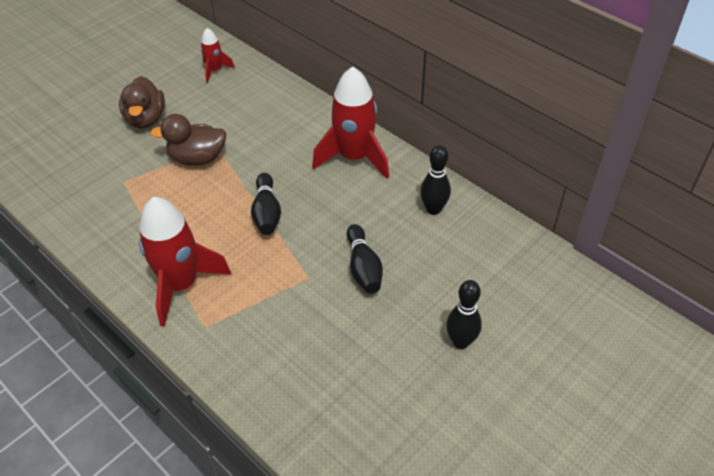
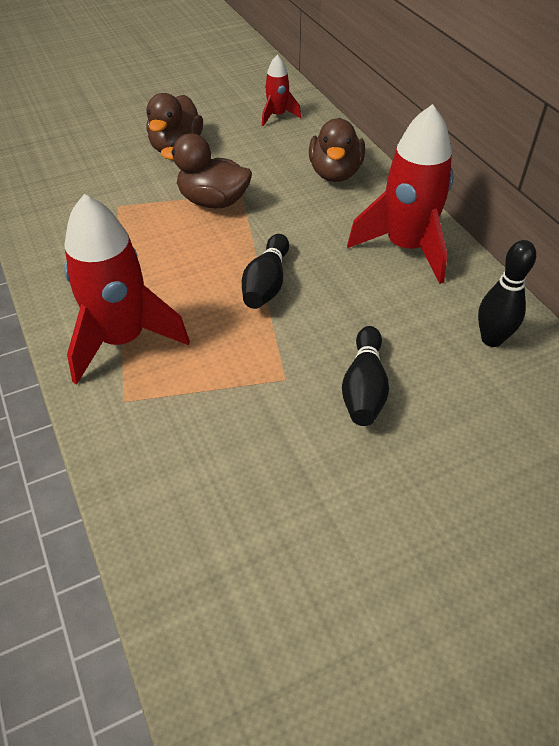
camera: 20 degrees right, 0 degrees up
(280, 110) = (335, 173): none -> brown duck
(461, 341) = (470, 539): black bowling pin -> none

